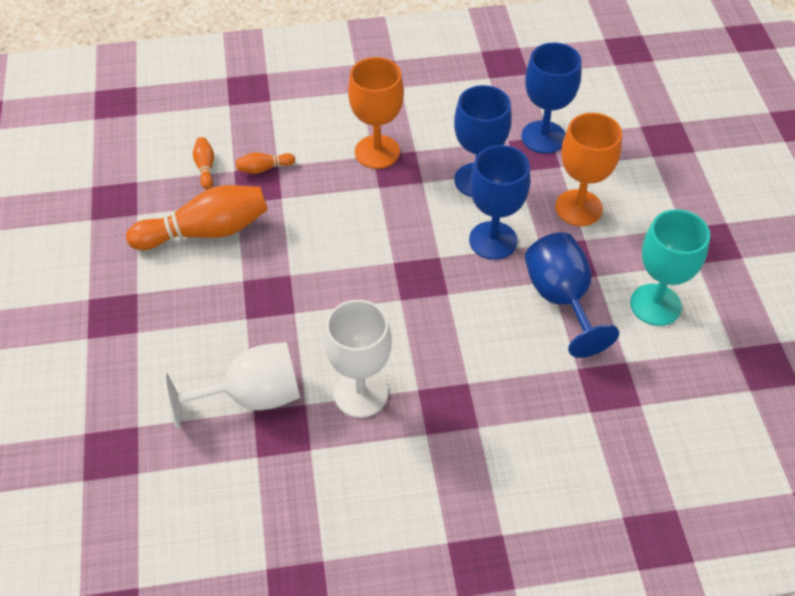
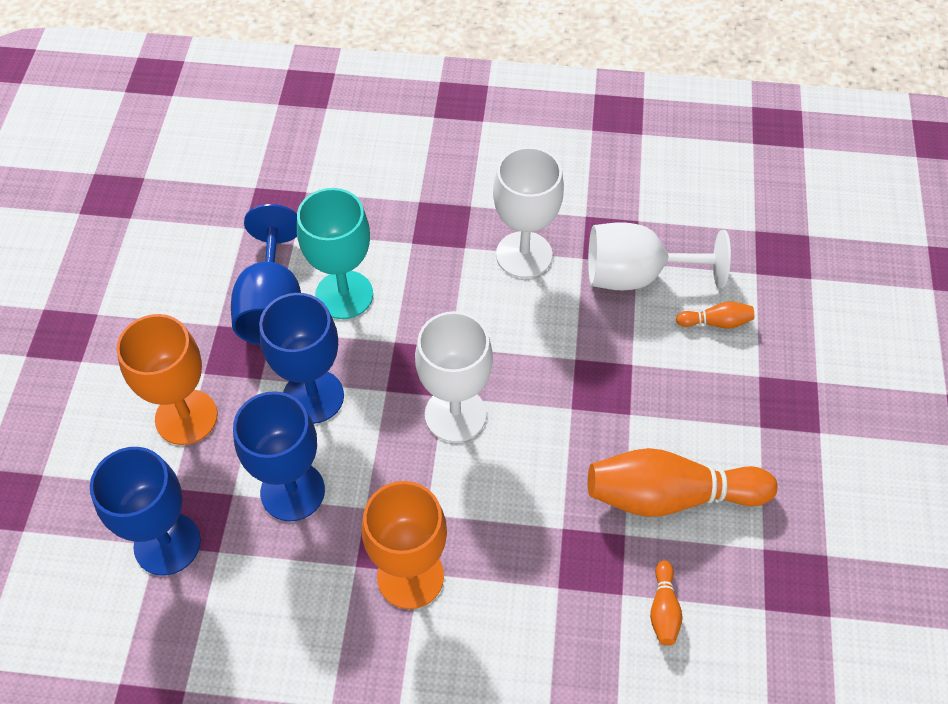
camera: 165 degrees left, 5 degrees up
(264, 168) = (579, 586): orange bowling pin -> orange bowling pin (716, 322)
(379, 251) = (455, 414): none -> white goblet
(655, 305) = (176, 277): turquoise goblet -> turquoise goblet (344, 295)

